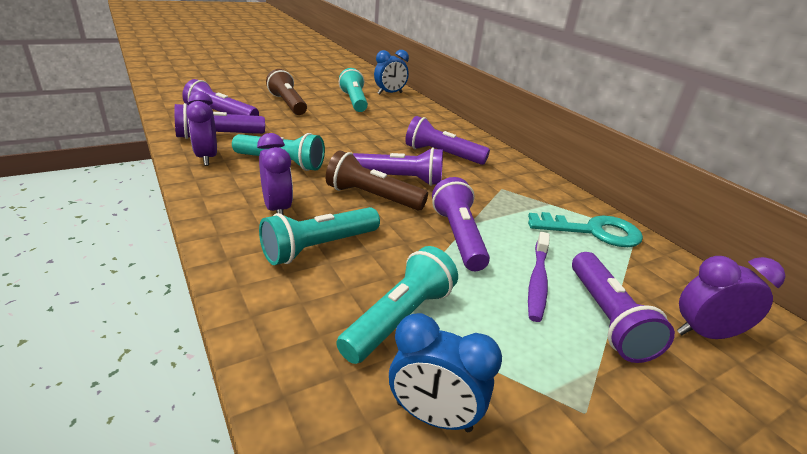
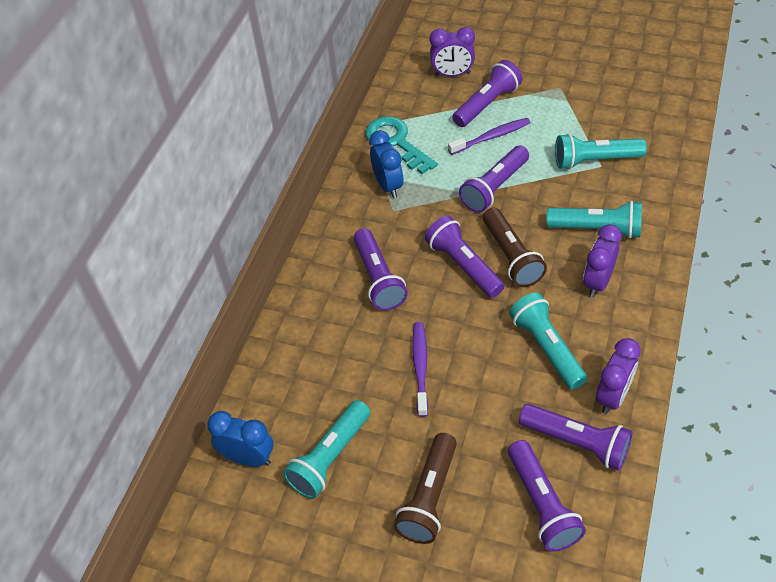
camera: 125 degrees left, 20 degrees up
(354, 133) = (420, 367): none -> purple toothbrush
(433, 416) = (624, 119): blue clock -> blue clock (388, 186)
(705, 334) = (452, 74): purple clock -> purple clock turned 45 degrees counterclockwise

